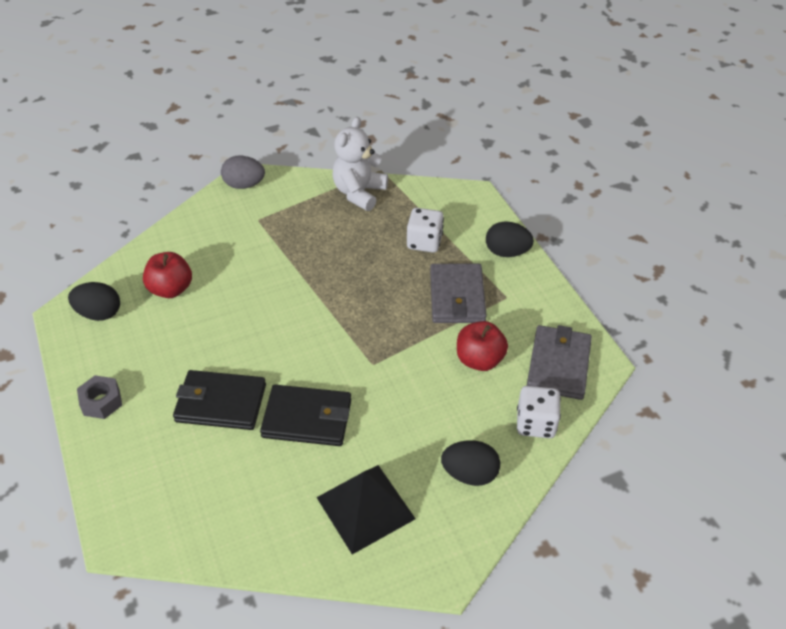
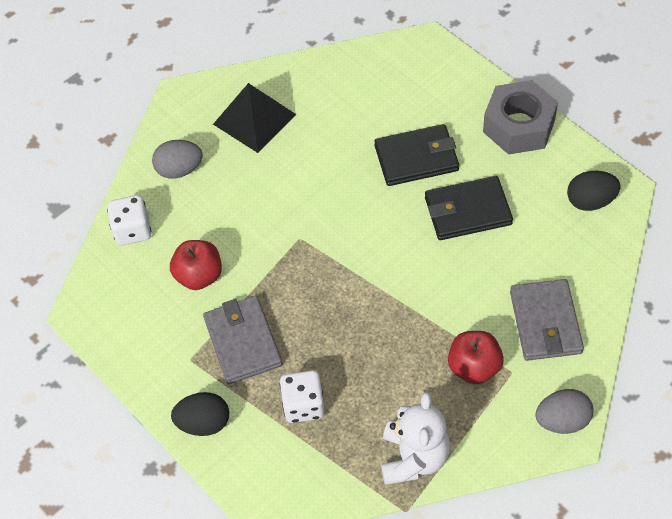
camera: 165 degrees right, 10 degrees up
(101, 402) = (519, 126): grey nut -> grey nut, size x1.86
(171, 289) = (542, 250): red apple -> red apple (474, 367)
(307, 418) = (334, 170): black wallet -> black wallet (467, 211)
(469, 474) = (179, 170): black egg -> grey egg
(558, 365) = (121, 296): grey wallet -> grey wallet (545, 322)

